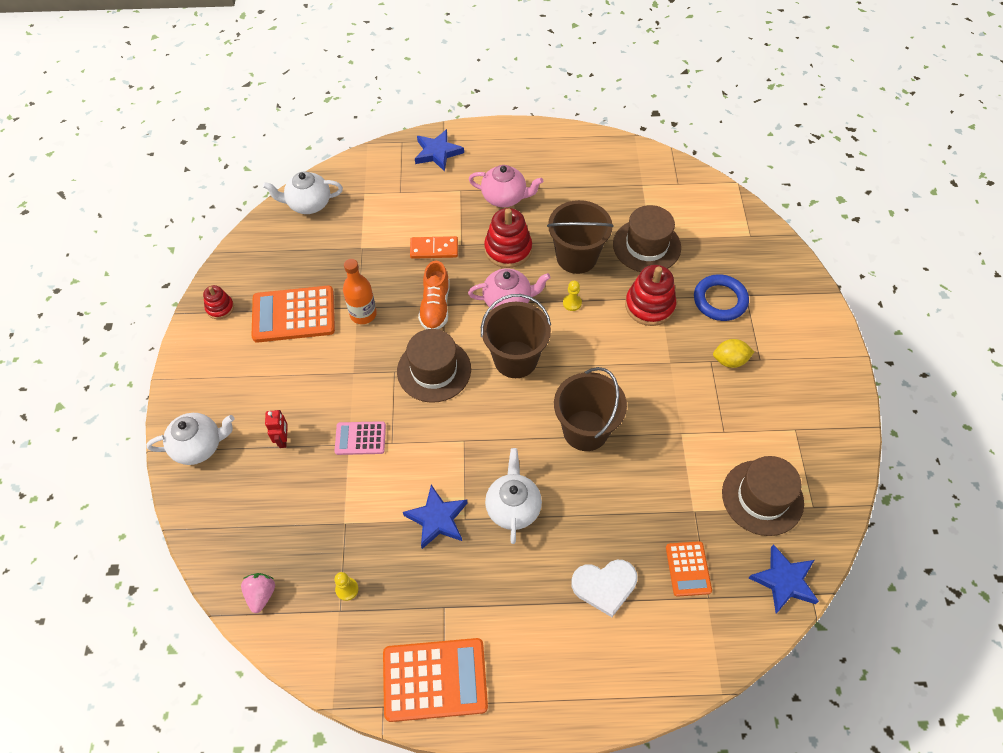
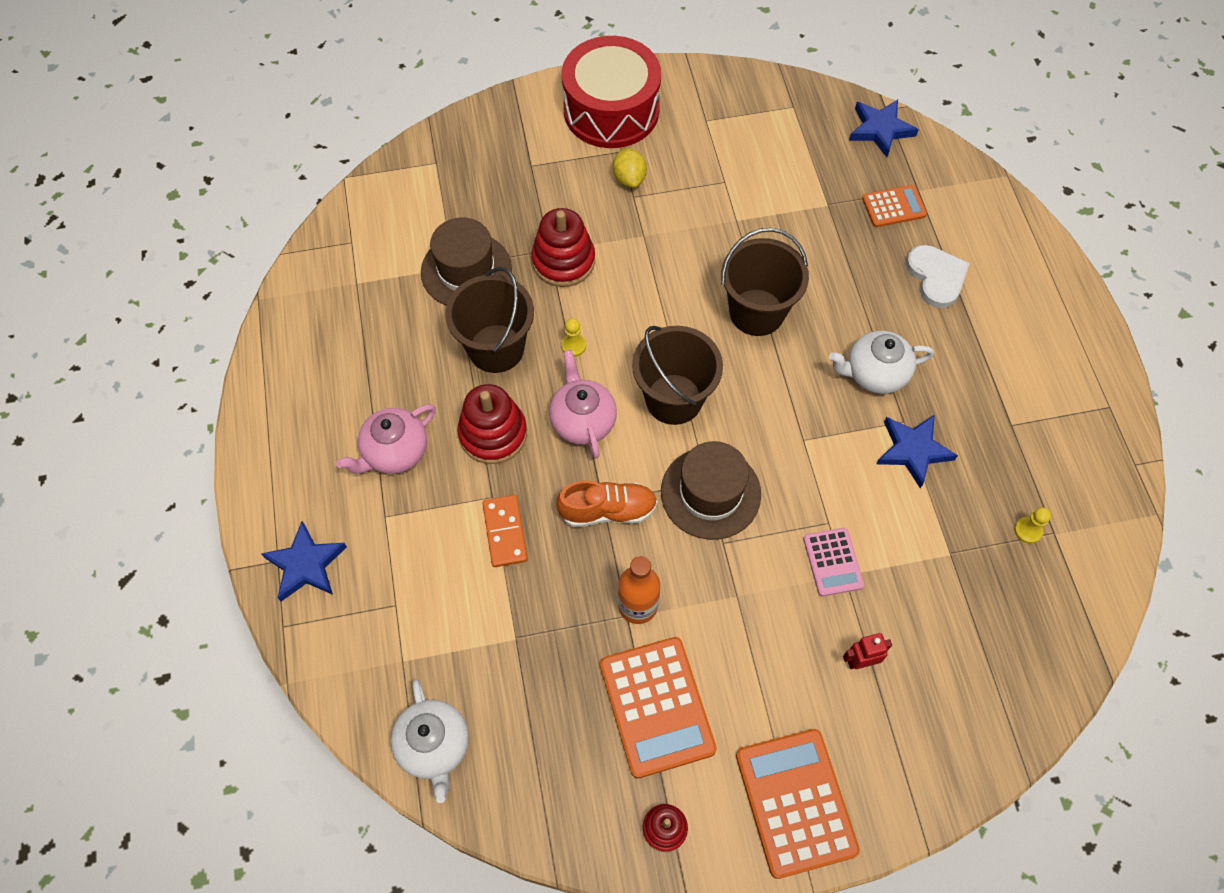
camera: 100 degrees left, 5 degrees up
(199, 446) = (901, 776): white teapot -> none
(261, 594) = (1068, 627): pink strawberry -> none
(435, 679) = (1089, 419): orange calculator -> orange calculator (795, 802)
(505, 197) = (395, 452): pink teapot -> pink teapot turned 135 degrees counterclockwise
(720, 300) = (543, 190): blue ring -> none
(762, 497) = (795, 147): brown hat -> none
(806, 358) = (611, 110): none -> red drum

